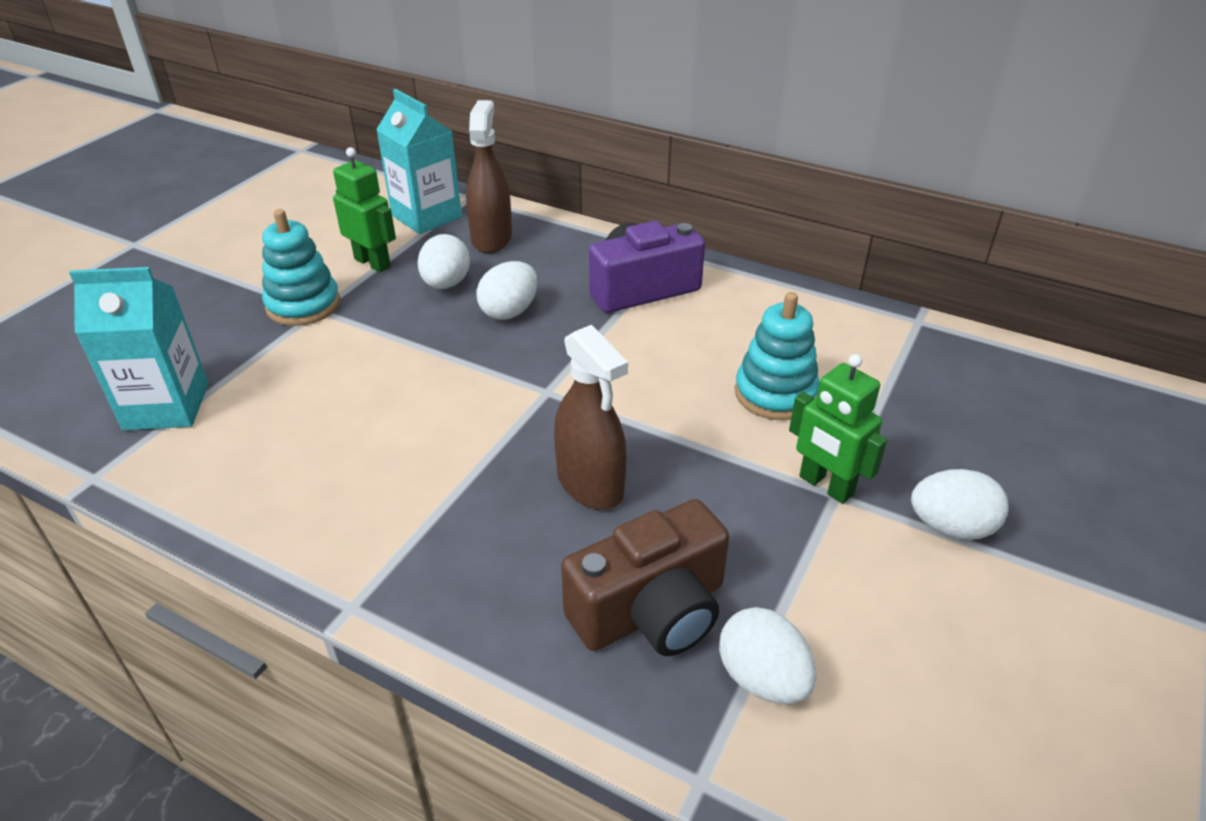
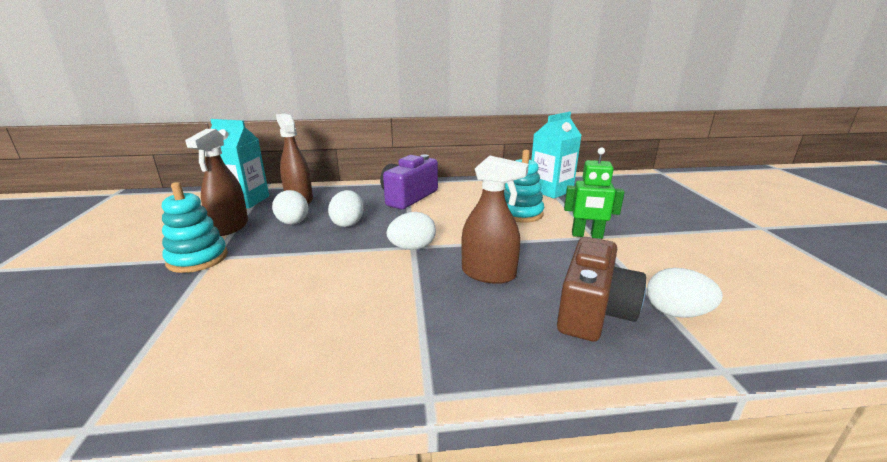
camera: 35 degrees left, 15 degrees down
(166, 406) = (126, 350): turquoise carton -> turquoise carton (550, 190)
(373, 263) = (230, 227): green robot -> brown spray bottle
(951, 527) = (648, 231): white egg -> white egg (412, 248)

